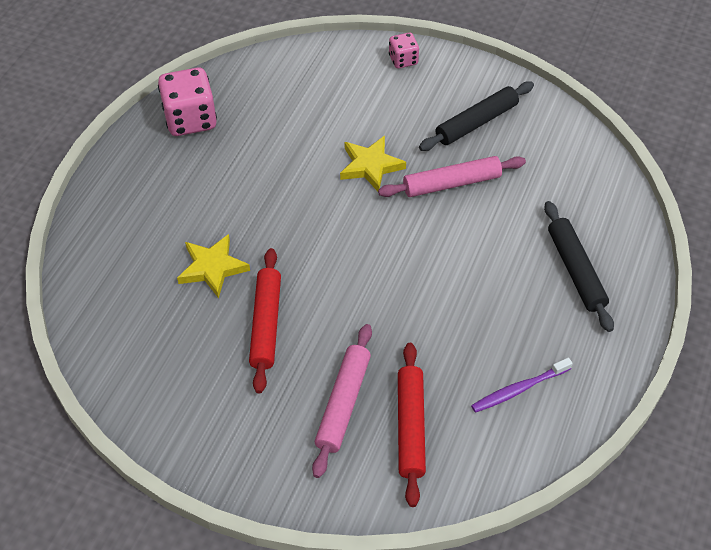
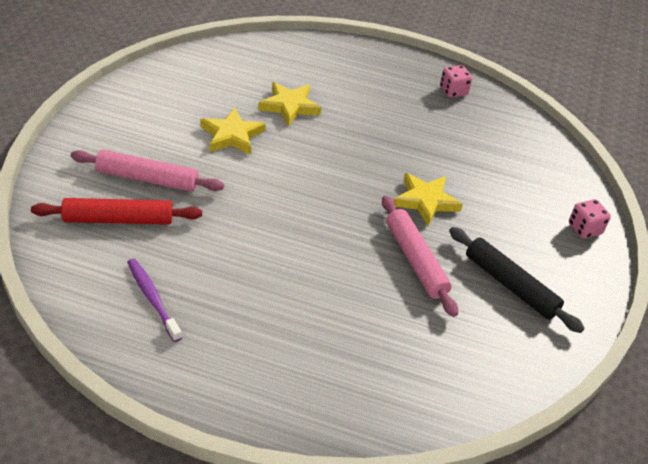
camera: 80 degrees right, 10 degrees down
(190, 119) = (453, 91): pink dice -> pink dice, size x0.55
(266, 324) = (232, 135): red rolling pin -> yellow star
(575, 270) = (308, 359): black rolling pin -> none

